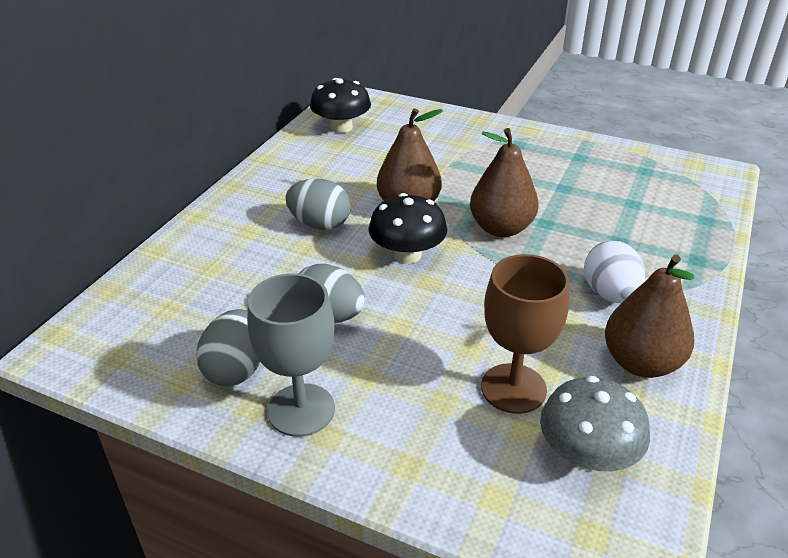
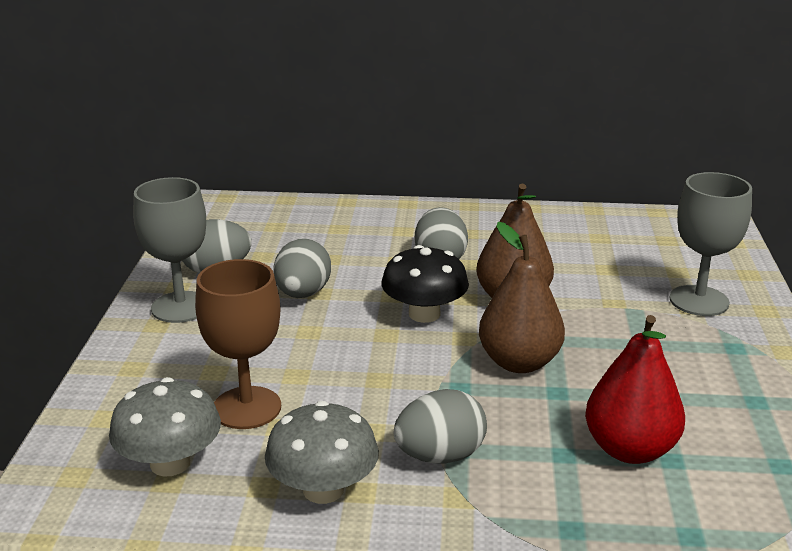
camera: 70 degrees right, 10 degrees down
(341, 127) = (638, 230): black mushroom -> none
(455, 137) = (699, 301): none -> grey goblet
(609, 294) = (440, 456): white egg -> grey egg
(619, 215) = (629, 449): none -> red pear
(640, 363) = (323, 489): brown pear -> grey mushroom

